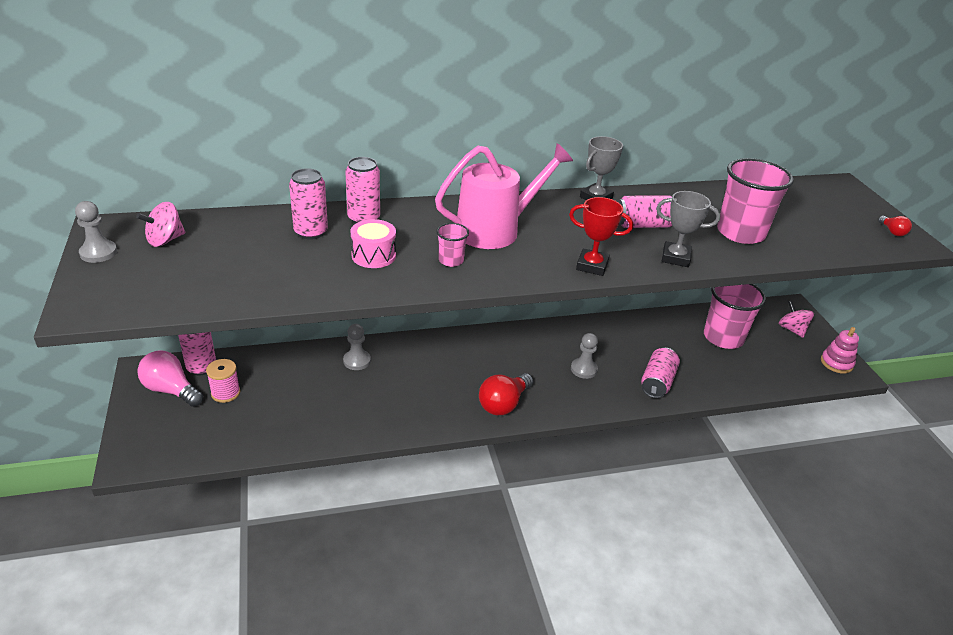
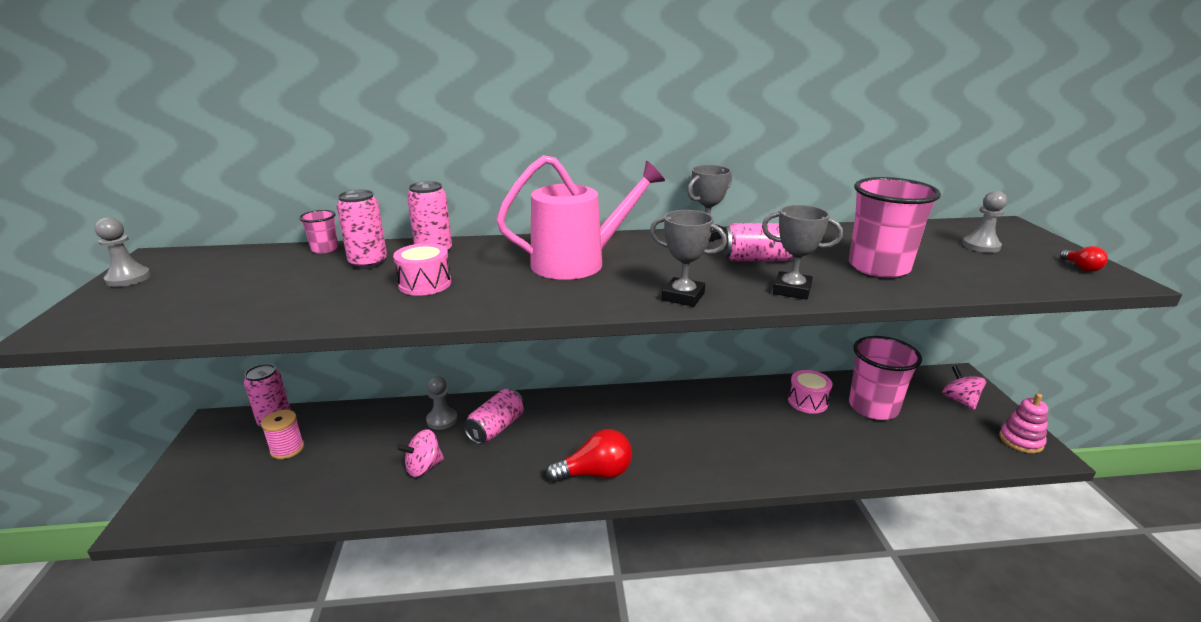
camera: 10 degrees right, 10 degrees down
(165, 240) = (207, 268): pink spinning top -> pink spinning top (423, 467)
(171, 390) = (232, 444): pink light bulb -> none
(451, 260) = (512, 289): pink cup -> pink cup (324, 249)
(504, 404) = (595, 473): red light bulb -> red light bulb turned 150 degrees counterclockwise
(583, 369) = (699, 437): grey pawn -> grey pawn (981, 246)
(592, 266) = (683, 296): red trophy -> grey trophy
(657, 382) = (788, 455): pink can -> pink can (496, 428)
(669, 334) = (807, 401): none -> pink drum

